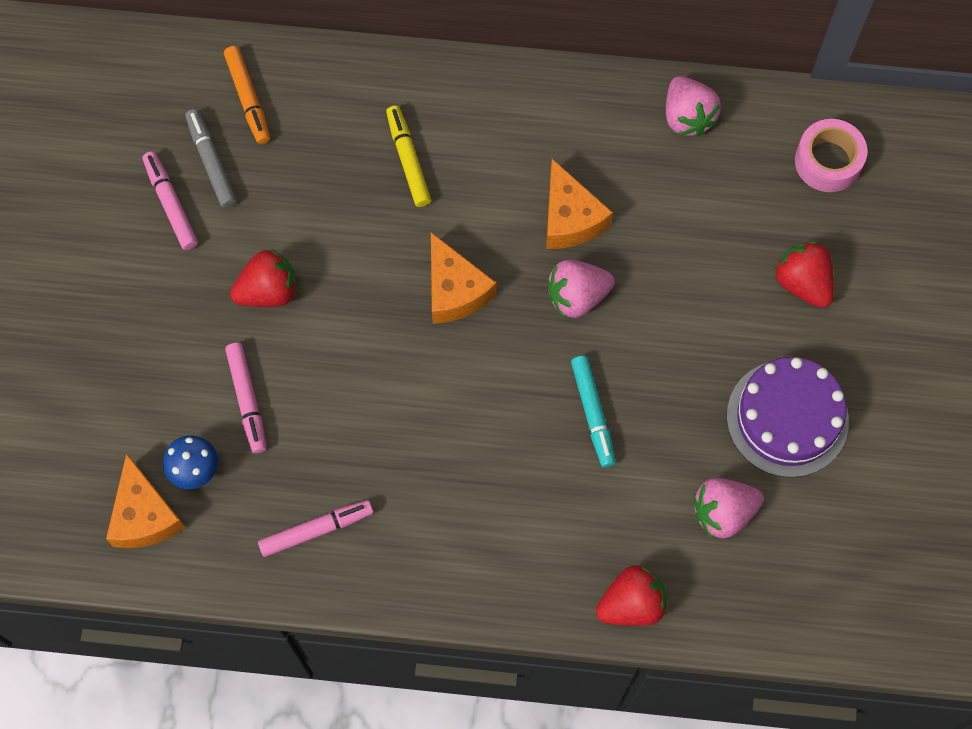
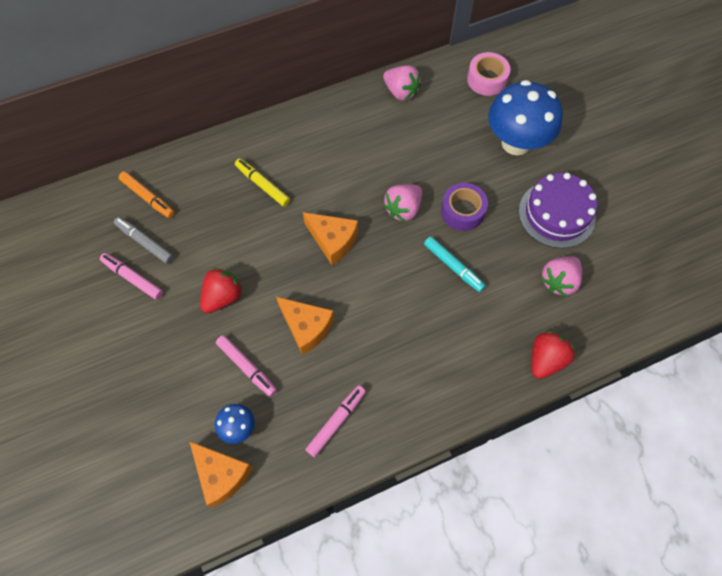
camera: 30 degrees left, 5 degrees down
(570, 218) = (372, 171): orange cheese -> orange cheese (306, 327)
(657, 343) = (462, 211): none -> purple tape
(802, 283) = (516, 143): red strawberry -> blue mushroom

